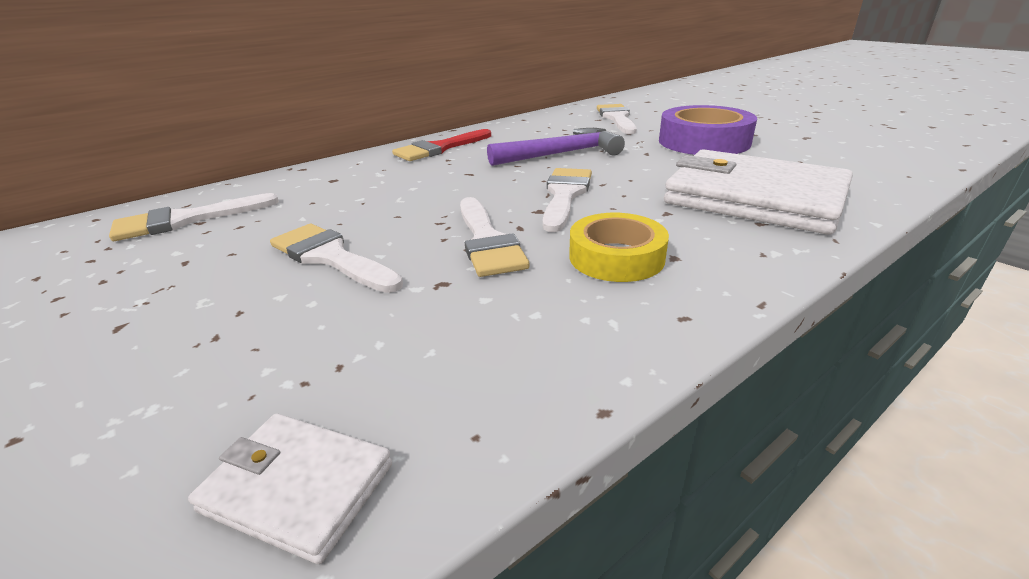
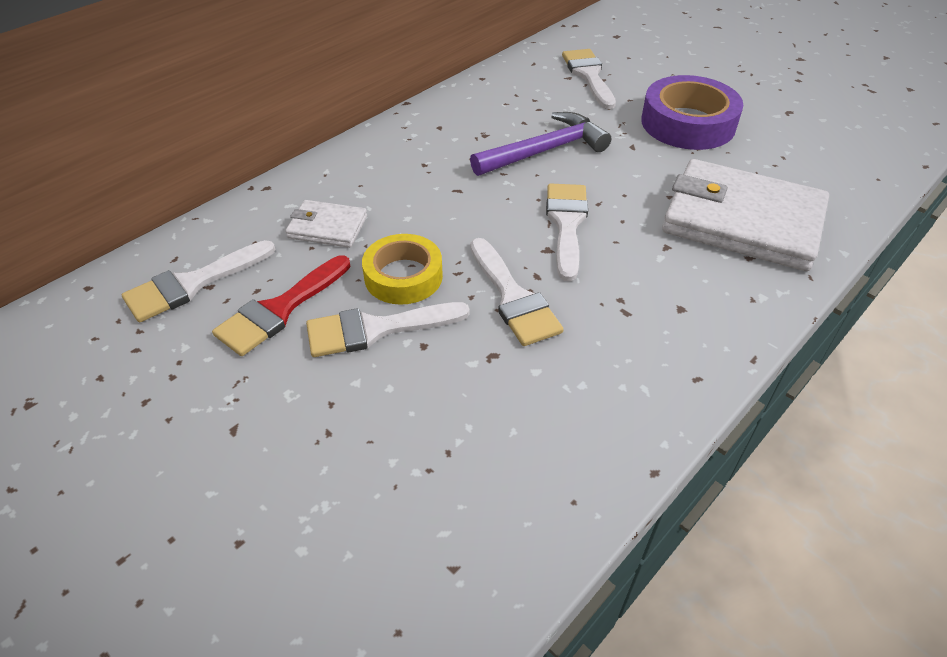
camera: 10 degrees left, 15 degrees up
(297, 487) = (472, 553): white wallet -> white wallet (327, 227)
(330, 257) = (376, 329): white brush -> white brush turned 45 degrees counterclockwise
(439, 148) = (407, 143): red brush -> red brush (280, 310)
(616, 257) = (632, 312): yellow tape -> yellow tape (403, 276)

